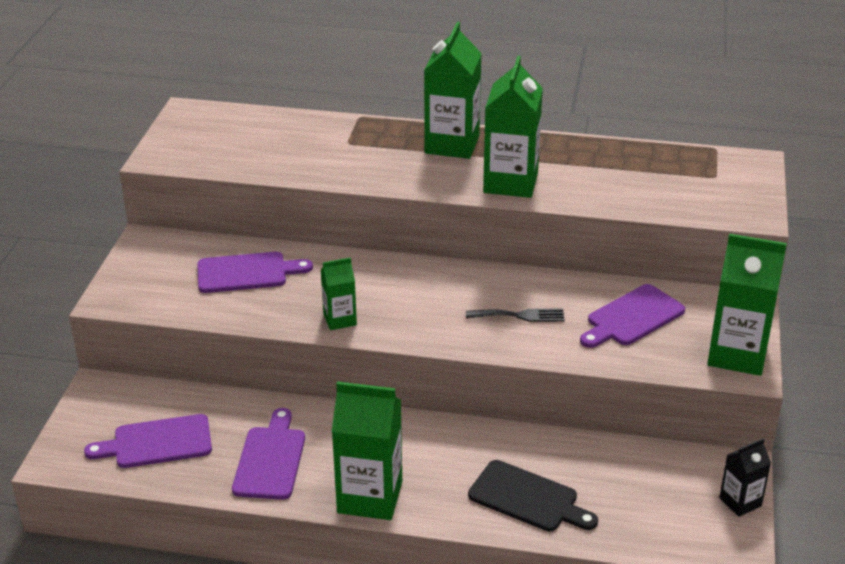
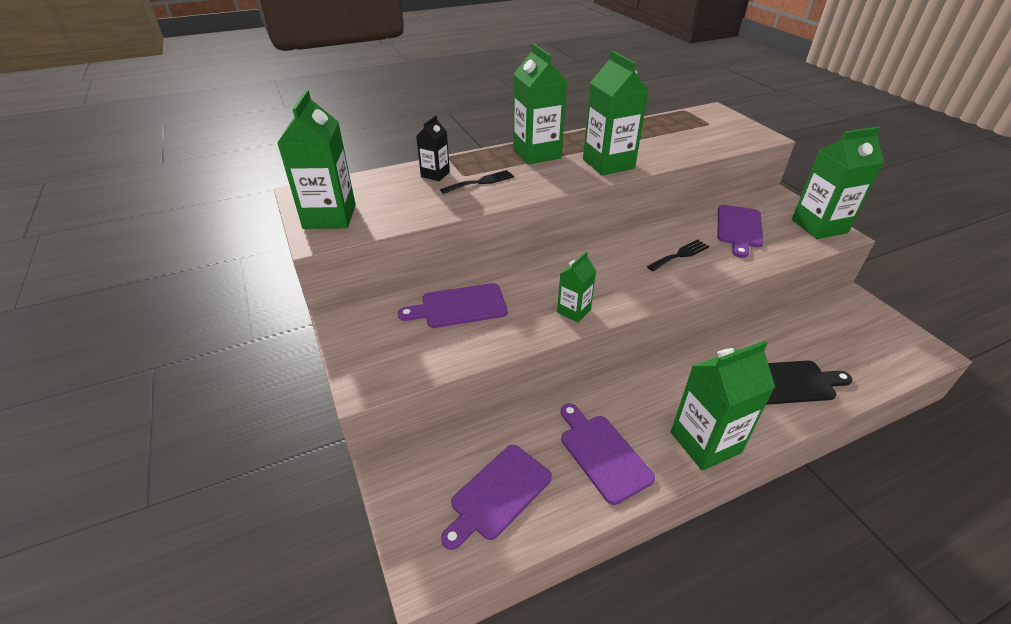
camera: 35 degrees left, 5 degrees up
(185, 142) = (329, 216): none -> green carton
(247, 273) = (459, 306): purple cutting board -> purple cutting board turned 150 degrees counterclockwise
(354, 156) = (480, 182): none -> black fork
(740, 502) = (886, 319): black carton -> black carton (435, 174)

